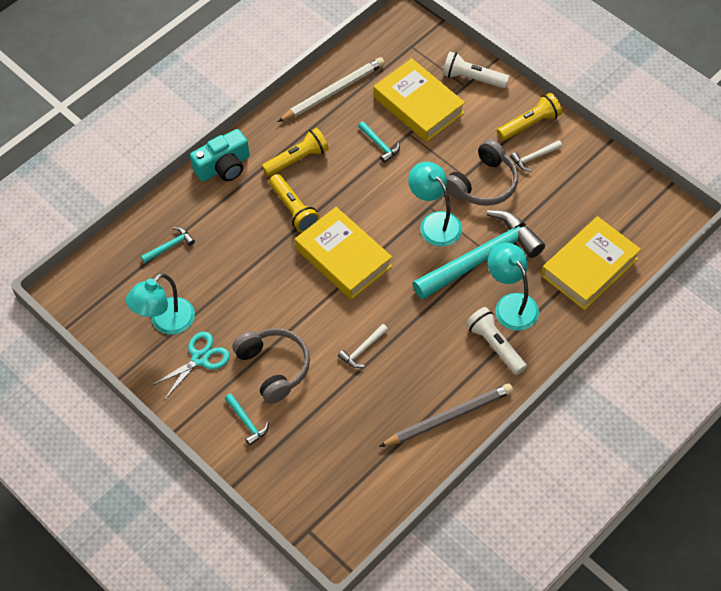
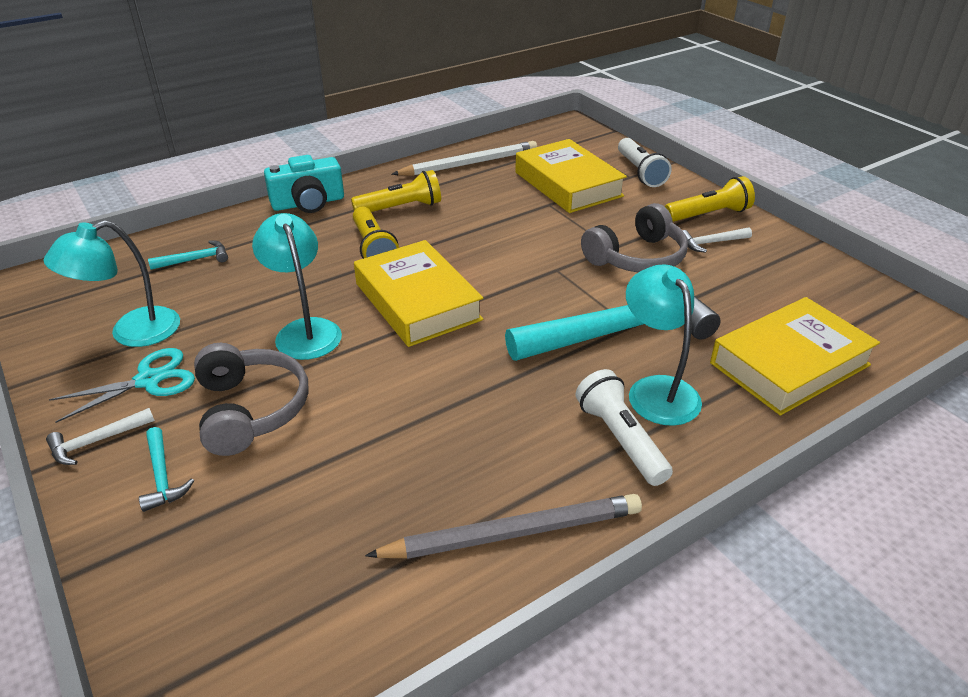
camera: 10 degrees right, 20 degrees down
(362, 350) = (399, 409): white hammer -> white hammer (96, 441)
(380, 145) = (509, 208): turquoise hammer -> none
(435, 222) = (559, 285): turquoise lamp -> turquoise lamp (305, 330)
(472, 78) = (640, 172): white flashlight -> white flashlight turned 135 degrees counterclockwise

